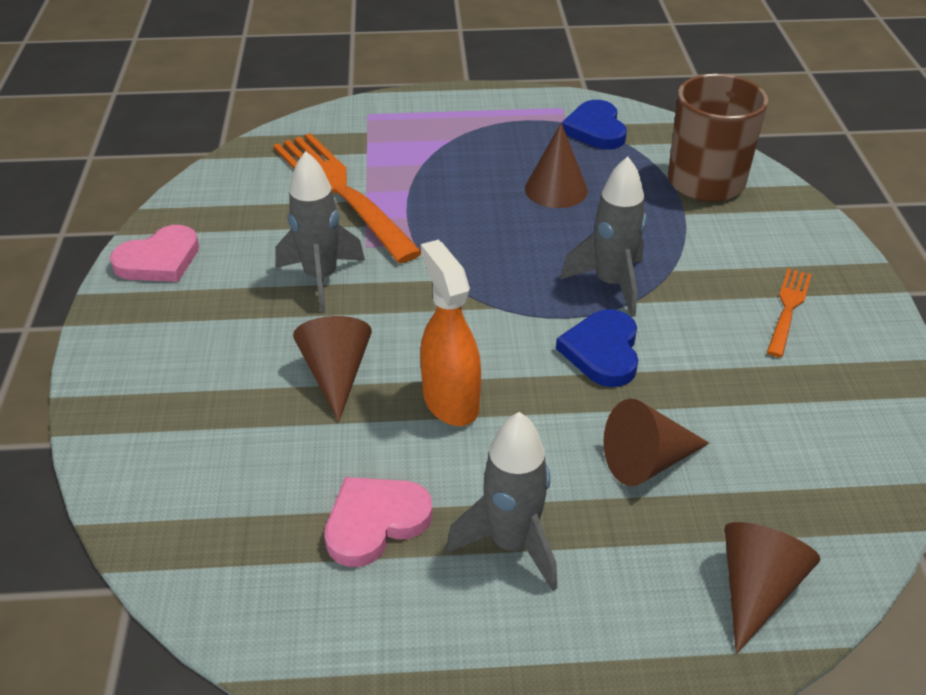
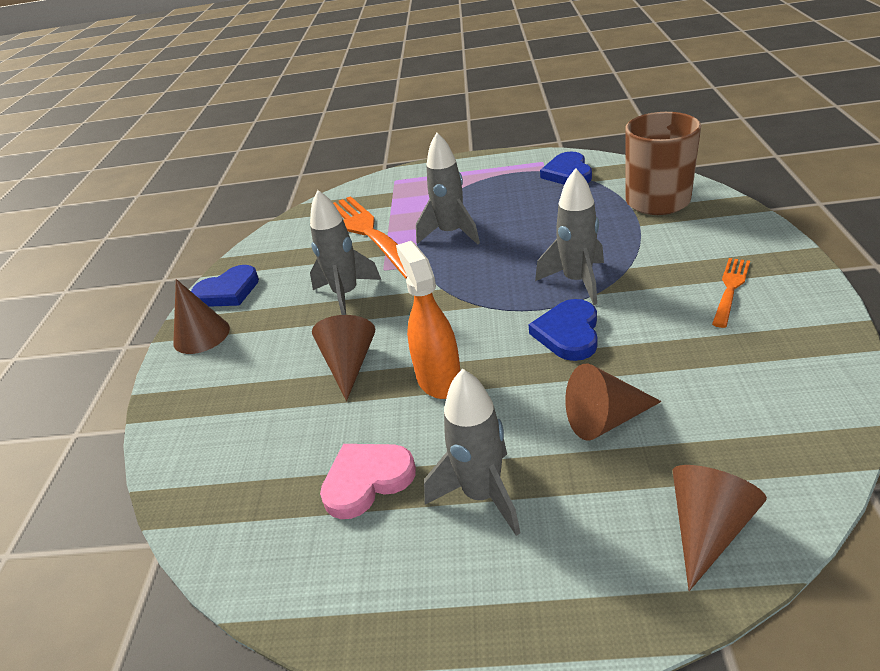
camera: 10 degrees right, 5 degrees down
(159, 260) = (228, 291): pink heart -> blue heart
(450, 202) = (451, 233): none -> grey rocket
(556, 189) = (535, 217): brown cone -> brown cone (201, 335)

